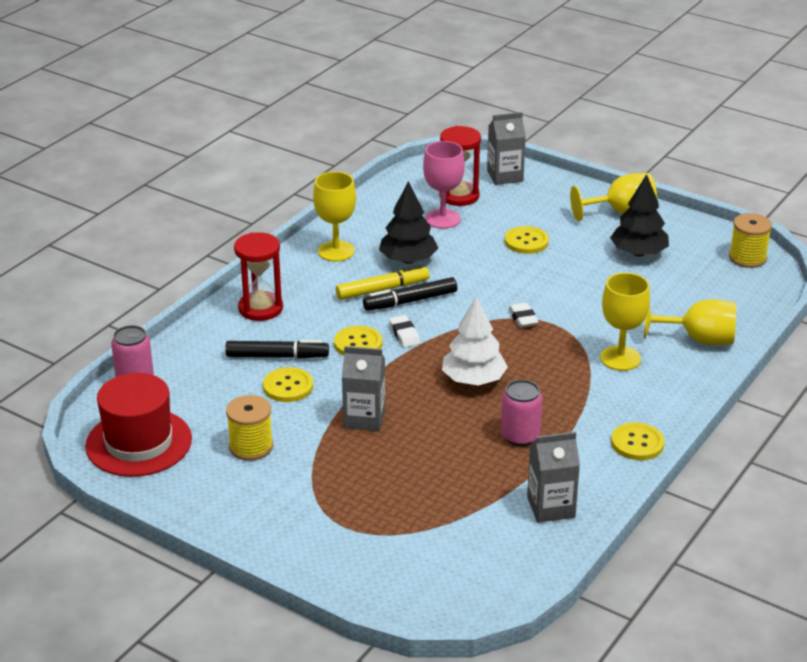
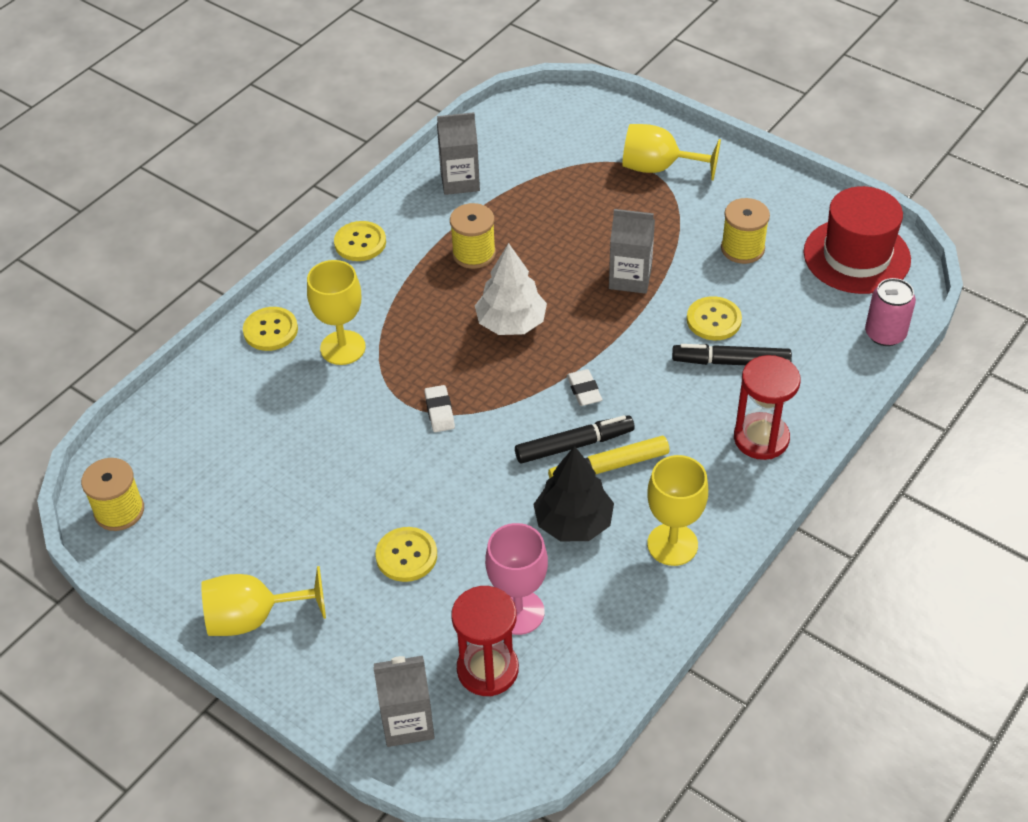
camera: 175 degrees left, 15 degrees up
(358, 344) = (638, 378): yellow button -> yellow button (270, 330)
(520, 436) = (474, 253): pink can -> yellow spool
(638, 253) = (259, 526): black tree -> none
(699, 339) = (243, 372): yellow goblet -> yellow goblet (658, 168)

